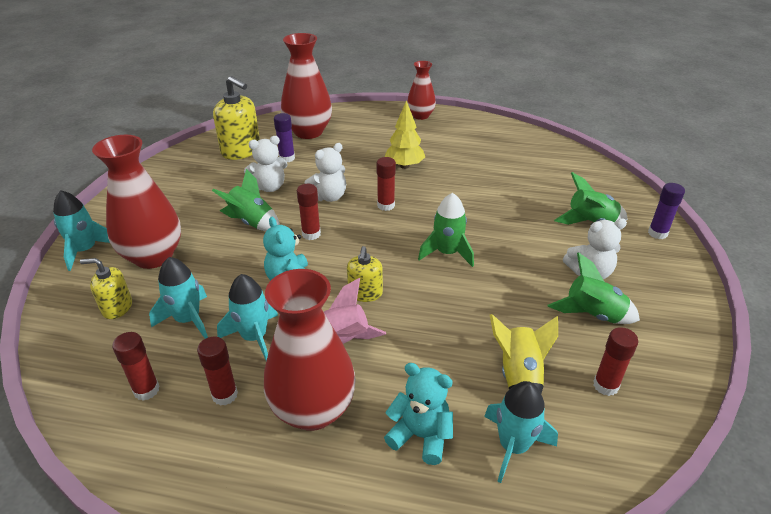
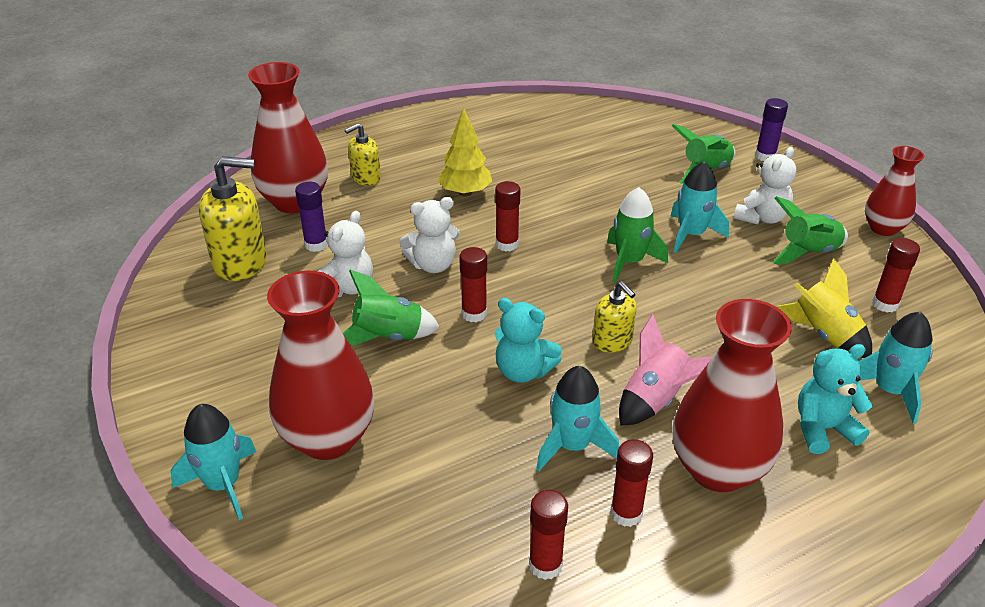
camera: 40 degrees left, 0 degrees up
(117, 307) = (376, 516): yellow soap dispenser -> yellow soap dispenser (366, 178)
(188, 319) = (479, 474): turquoise rocket -> turquoise rocket (691, 234)
(328, 197) = (433, 265): white teddy bear -> white teddy bear turned 60 degrees clockwise
(420, 116) = (402, 128): red vase -> red vase (883, 228)

